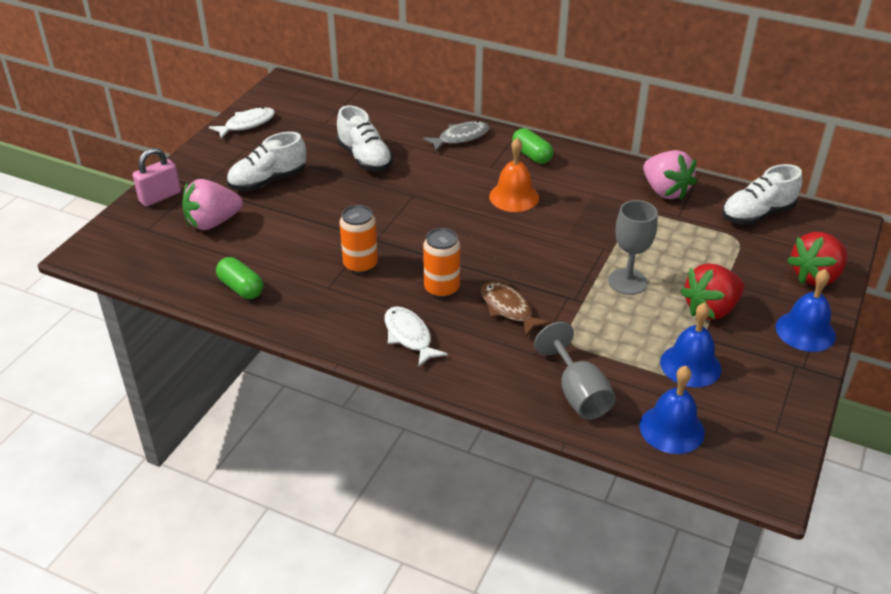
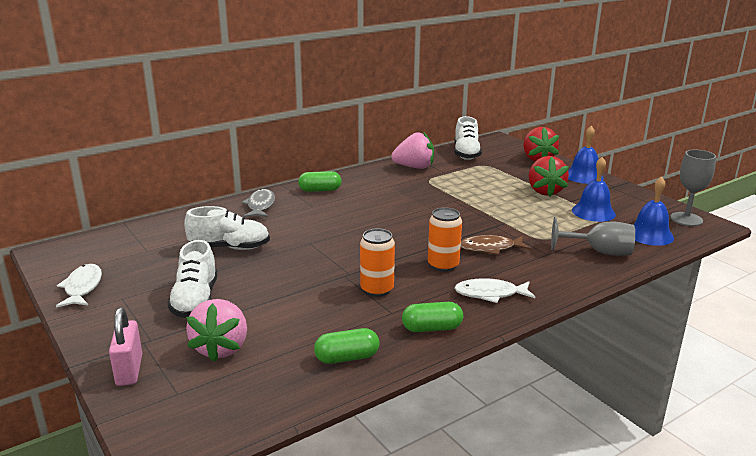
camera: 60 degrees left, 15 degrees down
(318, 319) = (432, 328): none -> green capsule
(514, 197) = (361, 209): orange bell -> none
(627, 282) = (496, 204): grey goblet -> grey goblet (686, 219)

